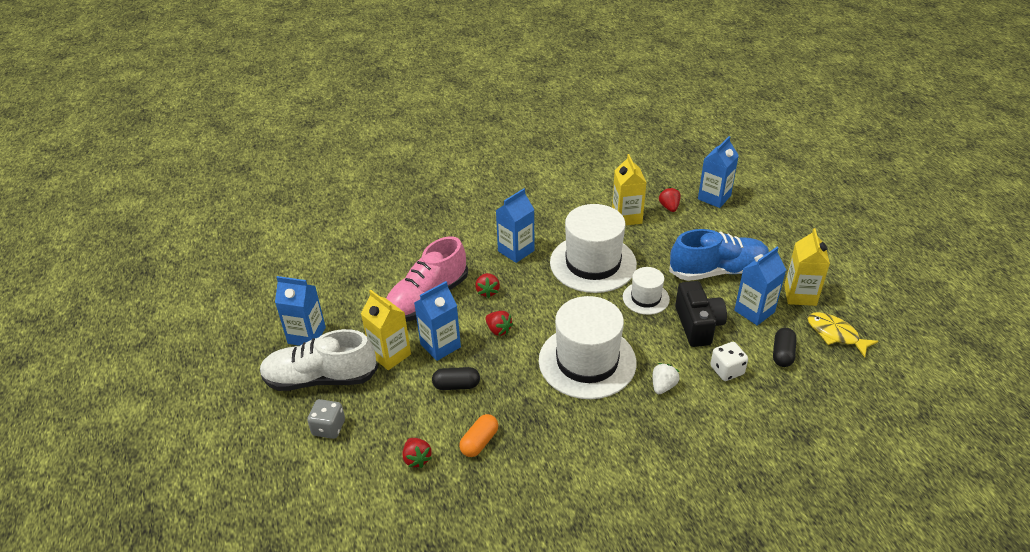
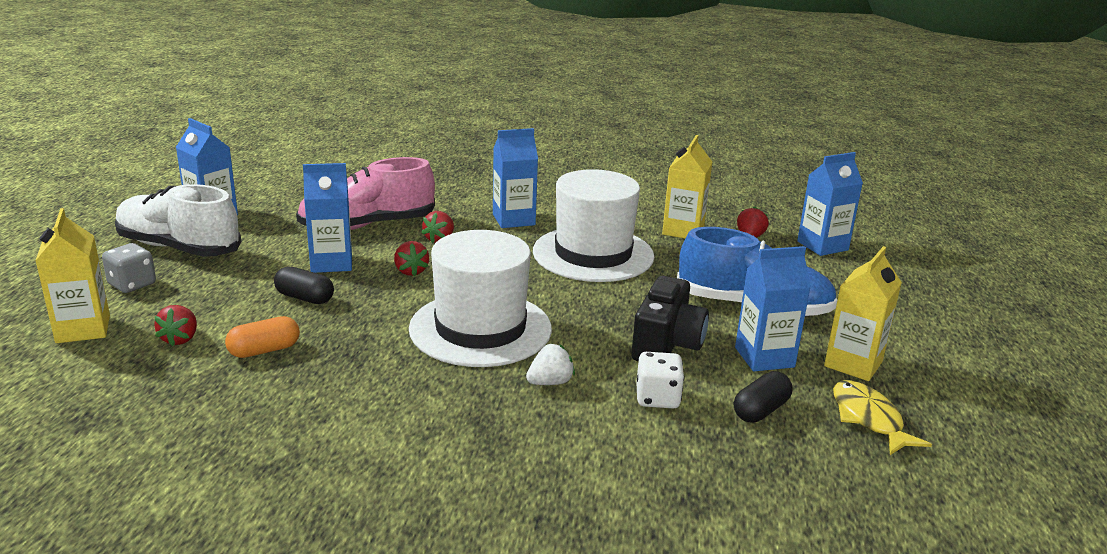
camera: 25 degrees right, 15 degrees down
(390, 355) = (271, 253): yellow carton -> yellow carton (83, 329)
(646, 298) = (624, 300): white hat -> none

